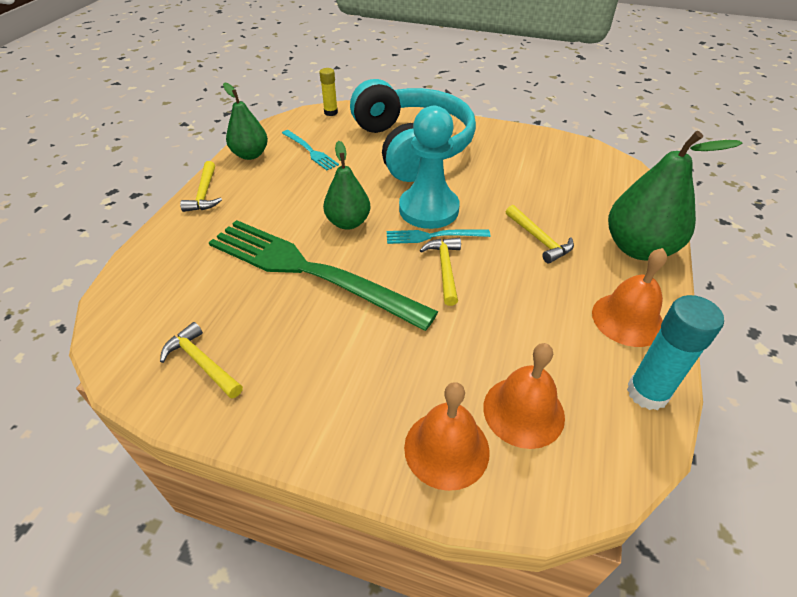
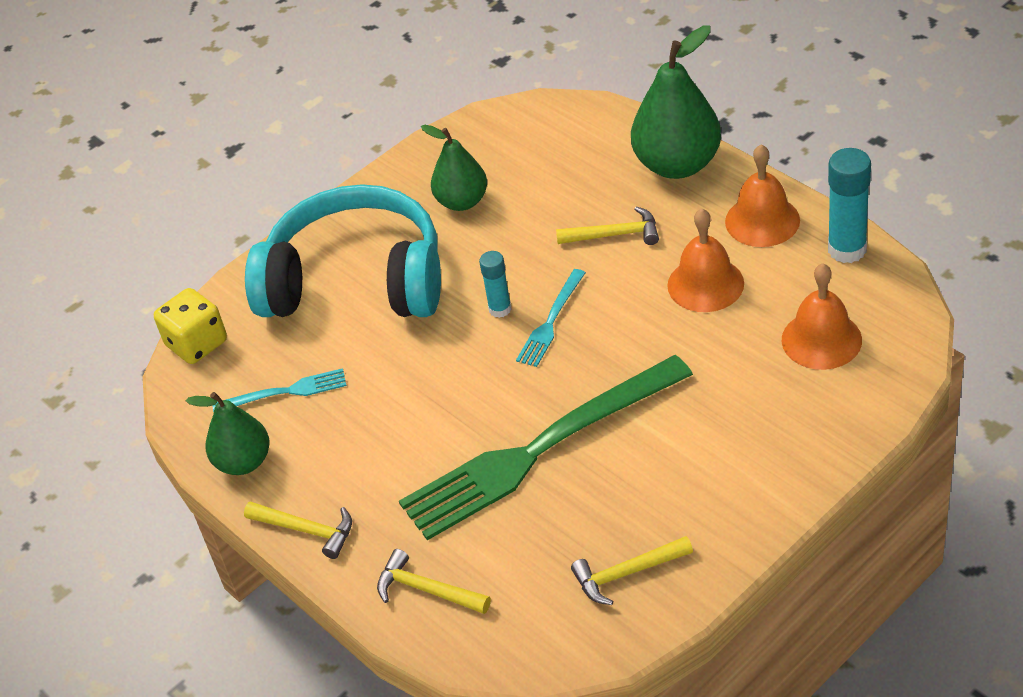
camera: 55 degrees left, 0 degrees up
(331, 112) = (197, 344): yellow glue stick -> yellow dice
(348, 222) = (474, 392): green pear -> green pear (462, 201)
(428, 209) = (500, 309): turquoise pawn -> turquoise glue stick
(445, 269) = (611, 330): yellow hammer -> yellow hammer (427, 590)
(446, 448) = (831, 406): orange bell -> orange bell (705, 284)

